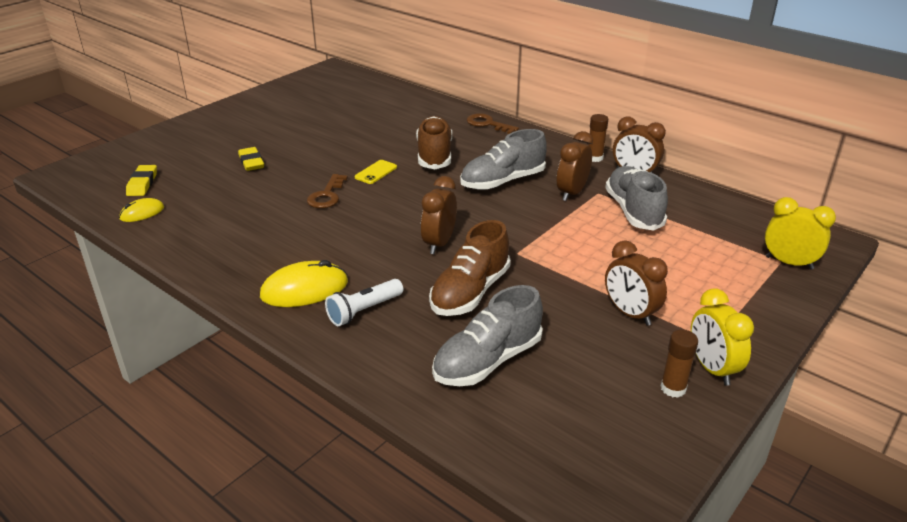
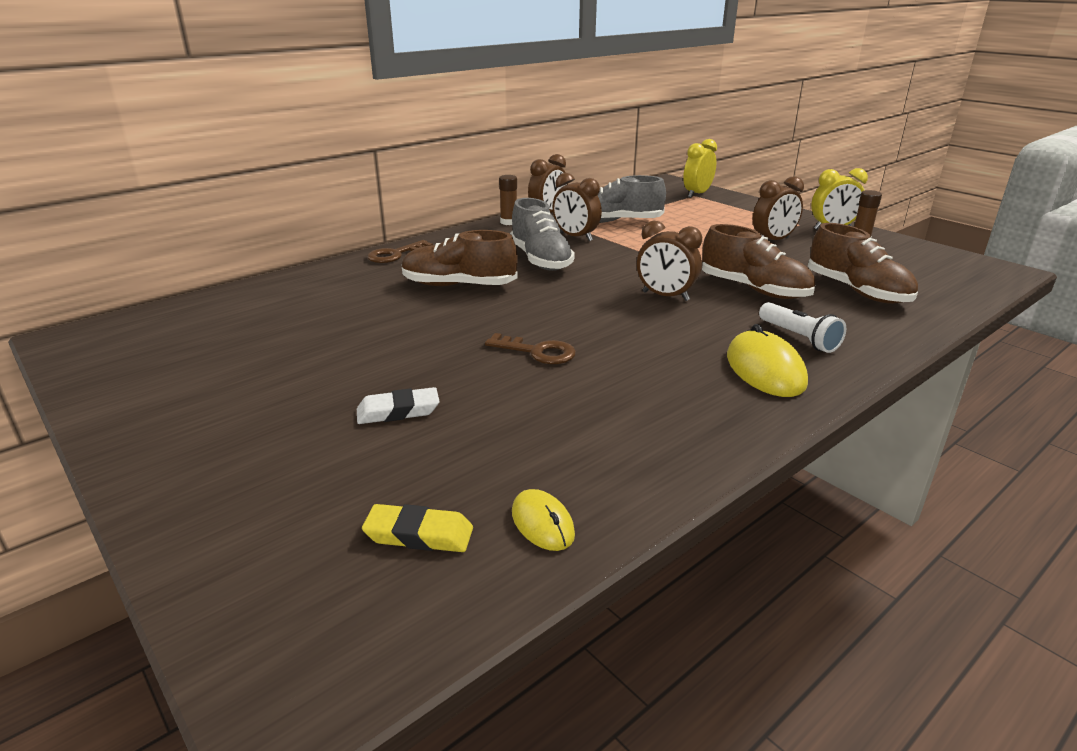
camera: 80 degrees left, 5 degrees down
(251, 162) = (398, 411): yellow eraser -> white eraser
(376, 172) = (486, 319): yellow phone -> none
(487, 361) = (857, 291): grey shoe -> brown shoe

